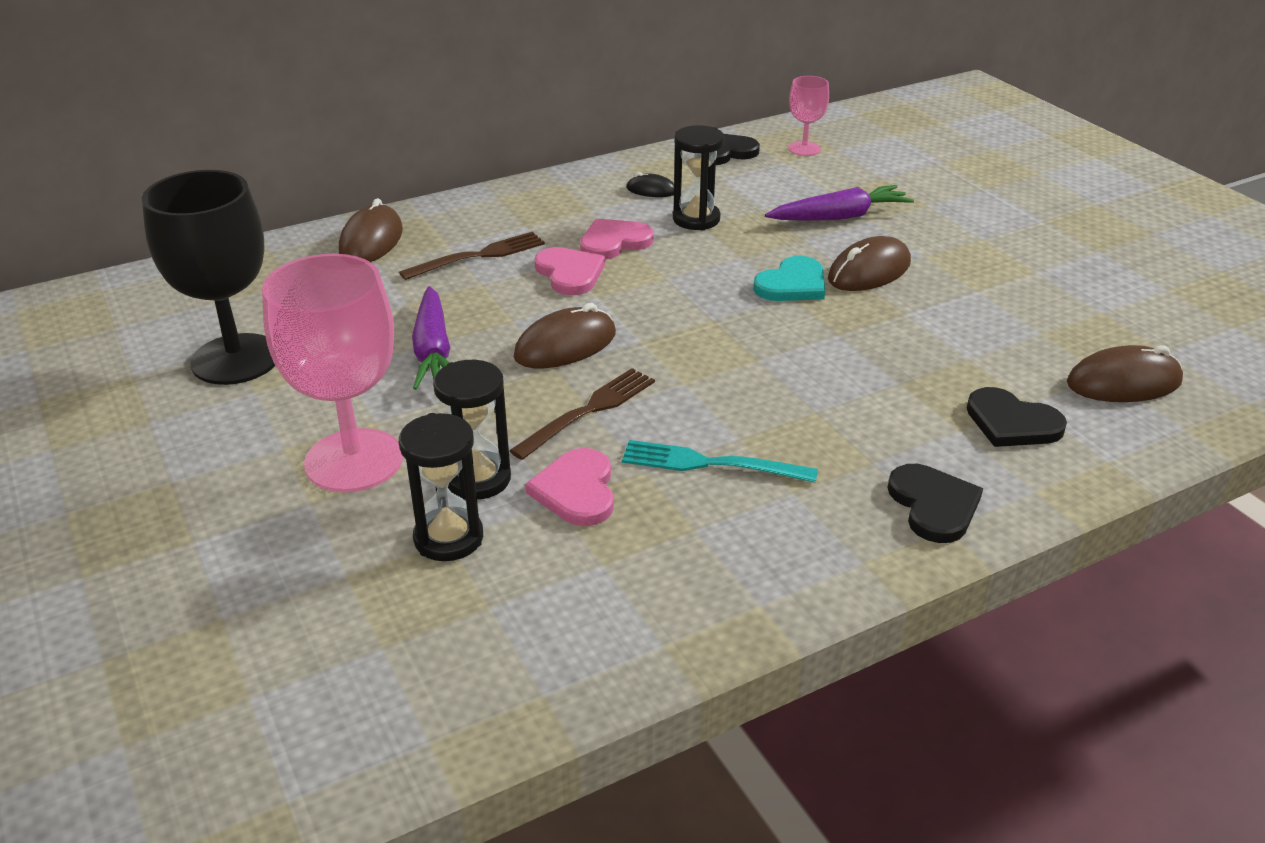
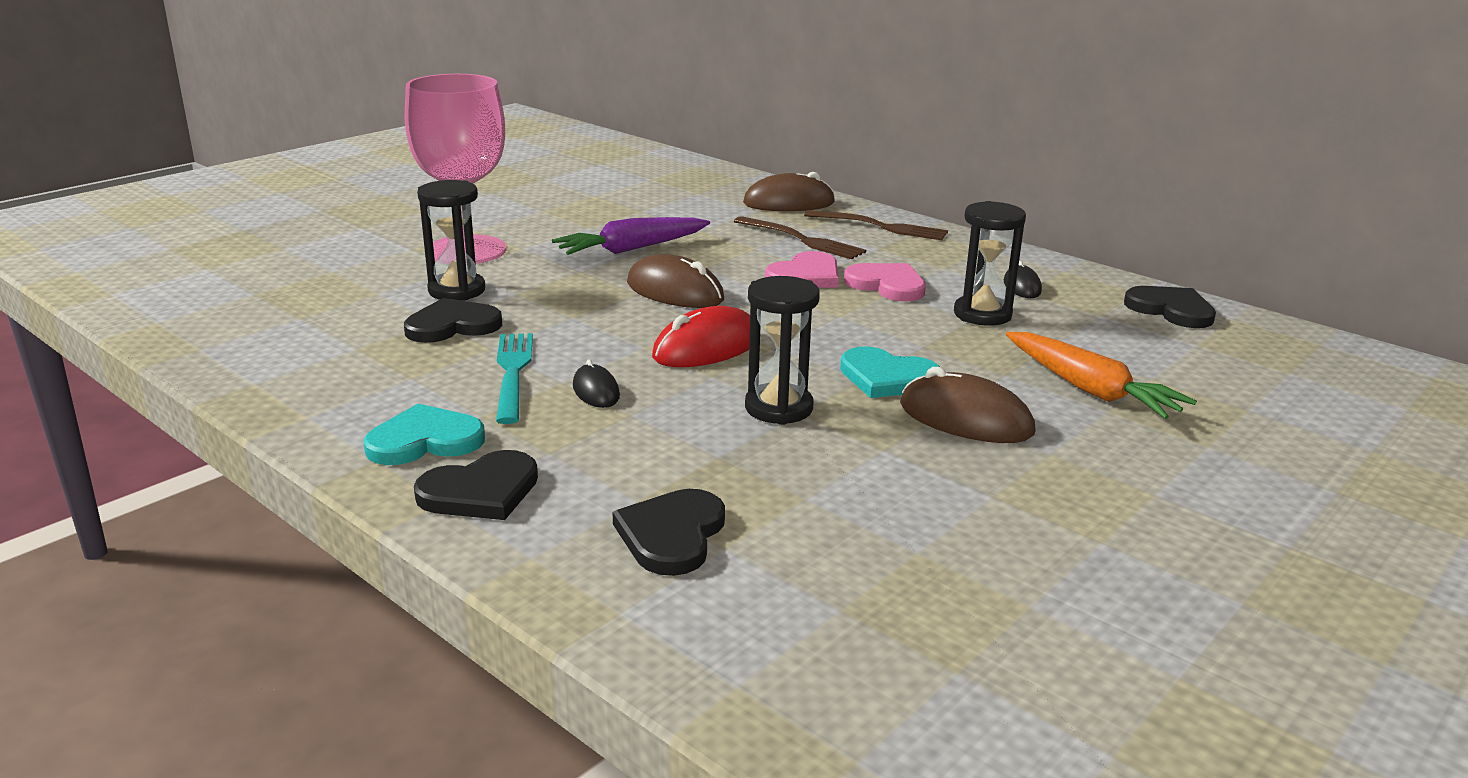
camera: 70 degrees right, 10 degrees down
(236, 359) = (579, 198): black goblet -> none
(448, 538) = (379, 293): black hourglass -> black hourglass (778, 408)
(576, 490) = (452, 325): pink heart -> black heart
(589, 410) = (574, 314): brown fork -> brown fork (881, 226)
(701, 351) = (707, 347): none -> red mouse
(767, 422) = (596, 391): none -> black mouse
(804, 149) = (1255, 352): pink goblet -> none
(835, 529) = (425, 441): none -> turquoise heart
(839, 217) = (1089, 389): purple carrot -> orange carrot
(1123, 382) = (830, 626): brown mouse -> none

